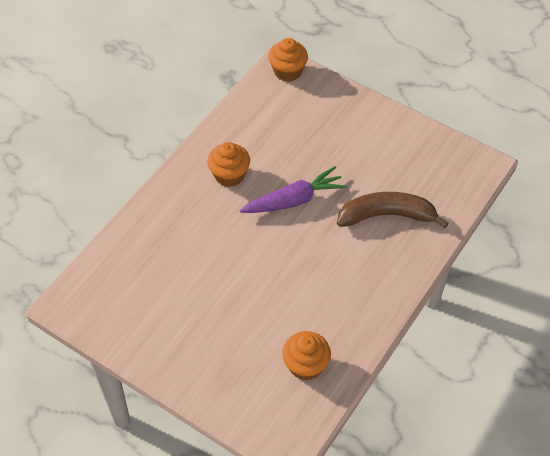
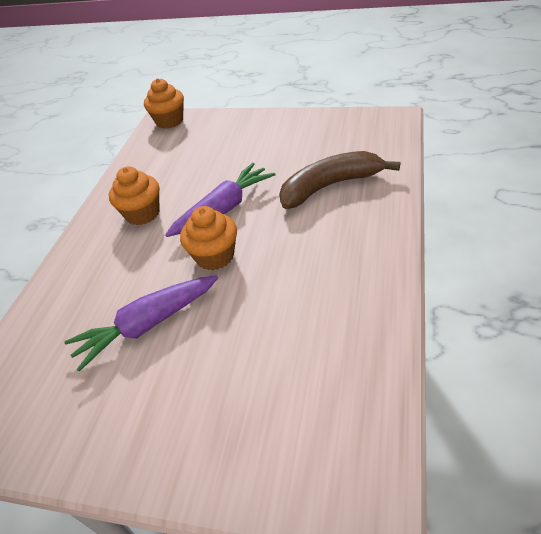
camera: 15 degrees left, 10 degrees down
(202, 280) = (147, 325): none -> purple carrot
(305, 365) = (330, 372): orange cupcake -> orange cupcake (215, 256)

